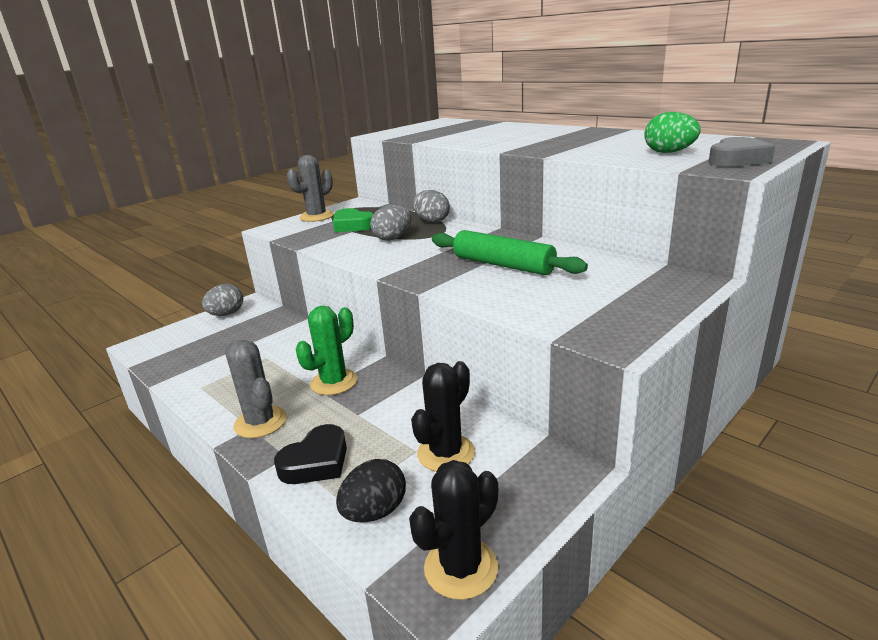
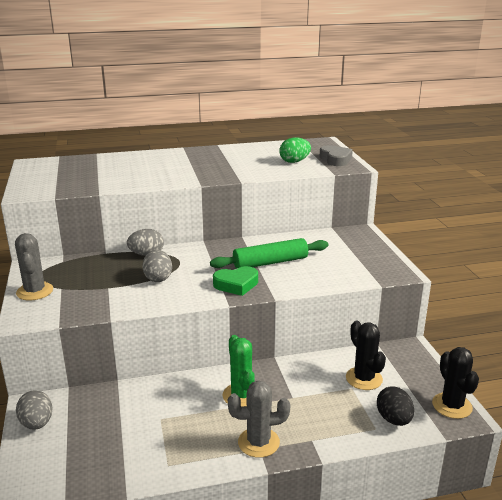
camera: 60 degrees left, 0 degrees up
(316, 462) = (329, 428): black heart -> none
(352, 225) = (95, 284): green heart -> green heart (236, 284)

